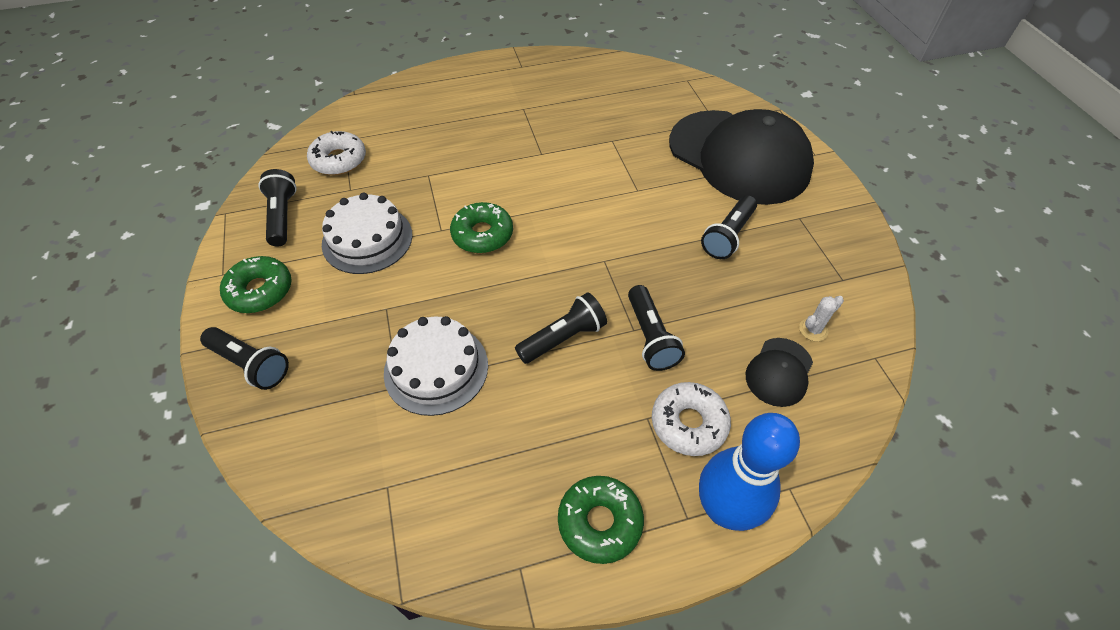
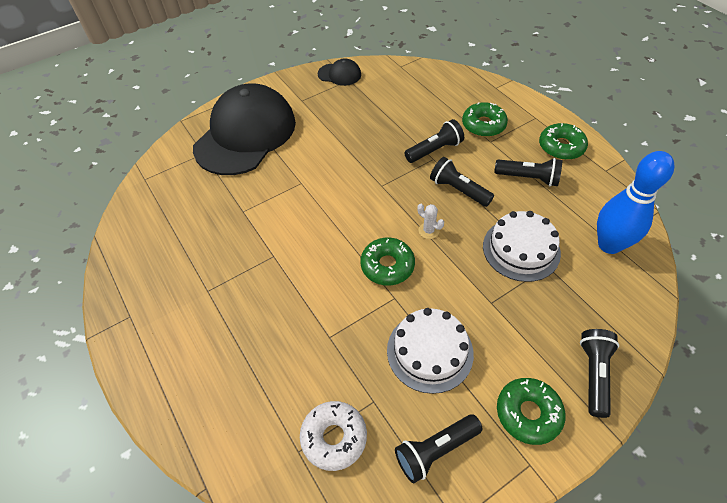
camera: 105 degrees left, 0 degrees up
(688, 423) = (483, 125): white donut -> green donut
(724, 509) = (522, 106): blue bowling pin -> blue bowling pin (609, 245)
(728, 236) = (332, 129): black flashlight -> black flashlight (528, 178)
(779, 372) = (430, 97): black cap -> black cap (339, 74)
(813, 330) = (393, 88): white cactus -> white cactus (428, 231)

